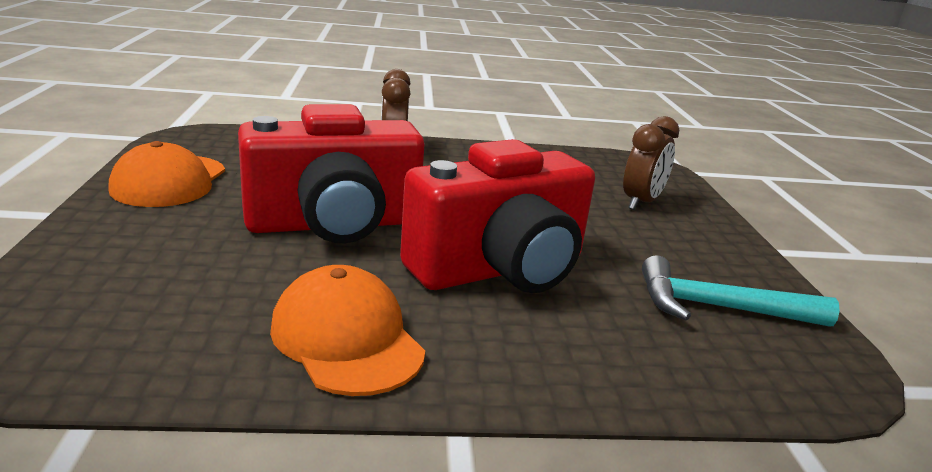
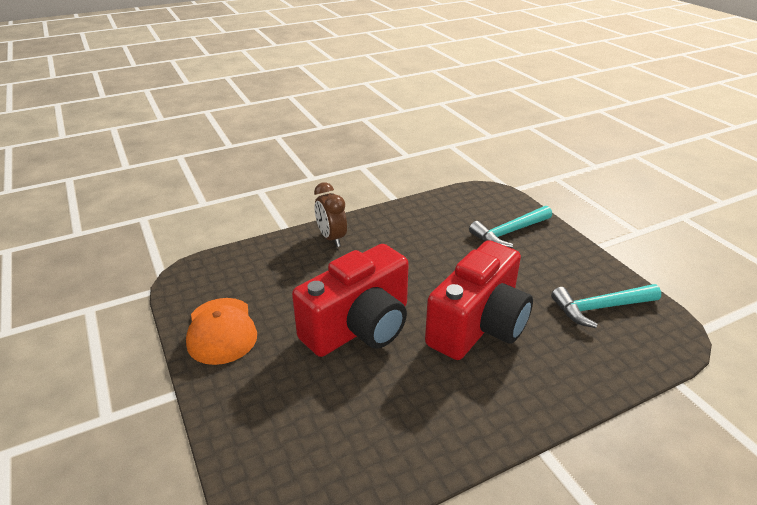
camera: 20 degrees left, 10 degrees up
(346, 338) = (446, 416): orange cap -> none
(641, 202) = (509, 233): brown clock -> turquoise hammer

